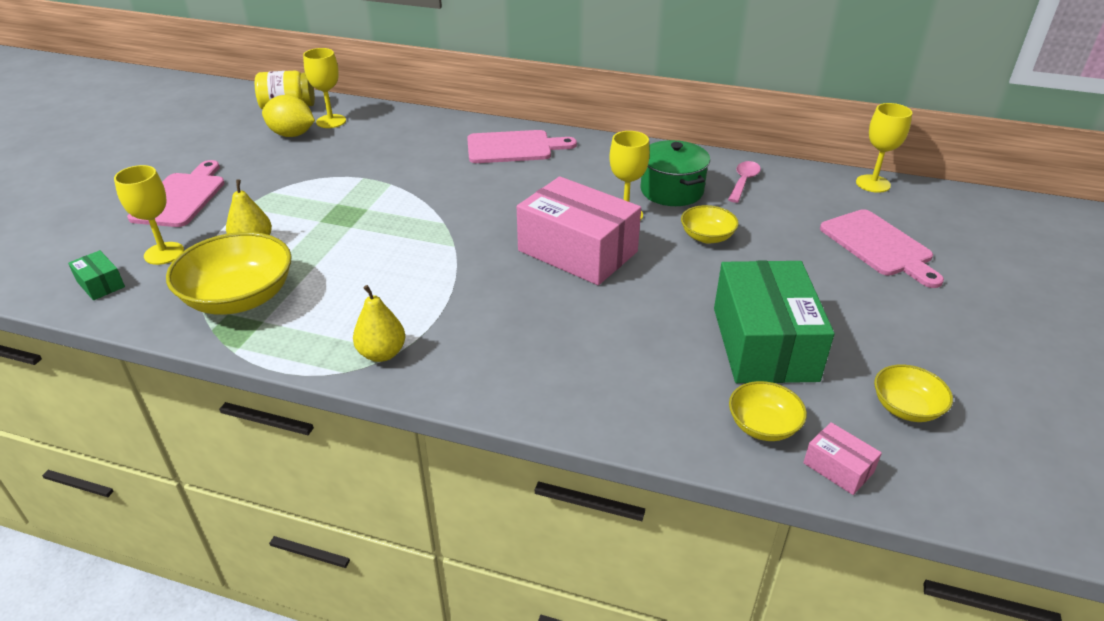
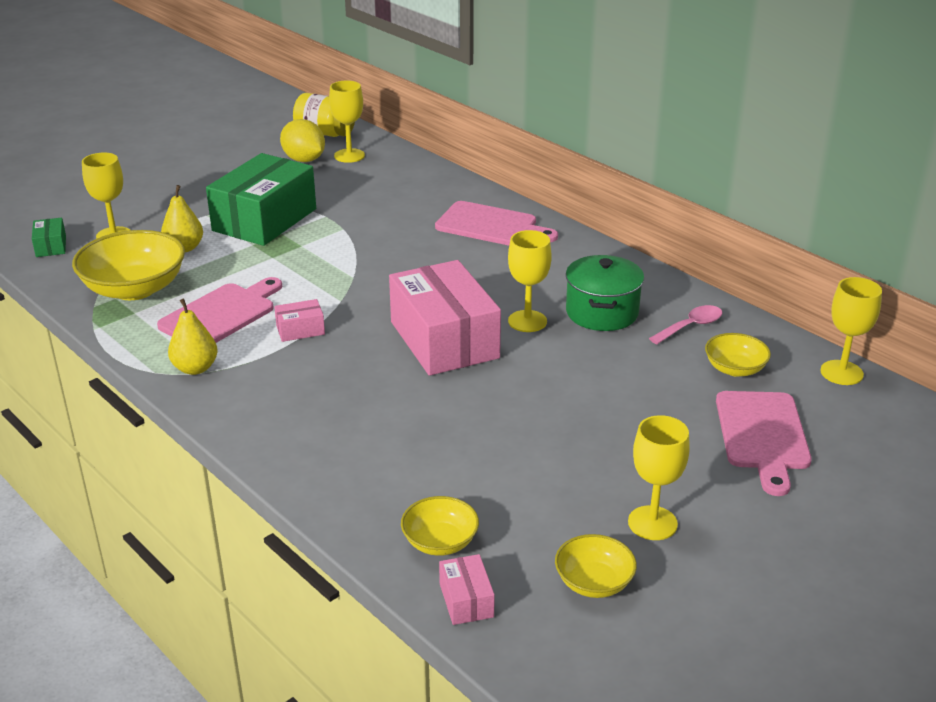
camera: 30 degrees right, 5 degrees down
(181, 197) = (166, 192): pink cutting board -> pink cutting board (221, 314)
(445, 283) = (300, 330): none -> pink box
(707, 237) = (585, 367): yellow bowl -> yellow bowl (735, 369)
(764, 343) = (524, 478): green box -> green box (264, 220)
(888, 341) = (652, 523): none -> yellow goblet

